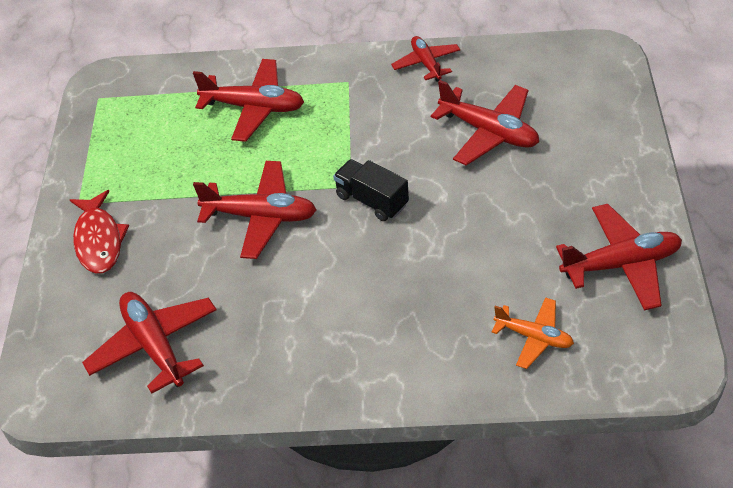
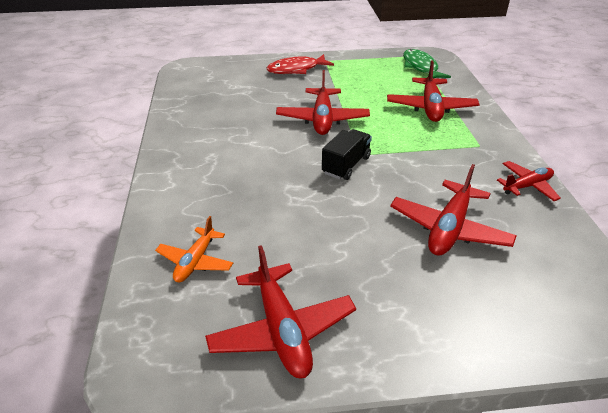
camera: 80 degrees right, 10 degrees down
(137, 99) = (420, 67): none -> green fish
(154, 346) = (214, 94): red plane -> none

